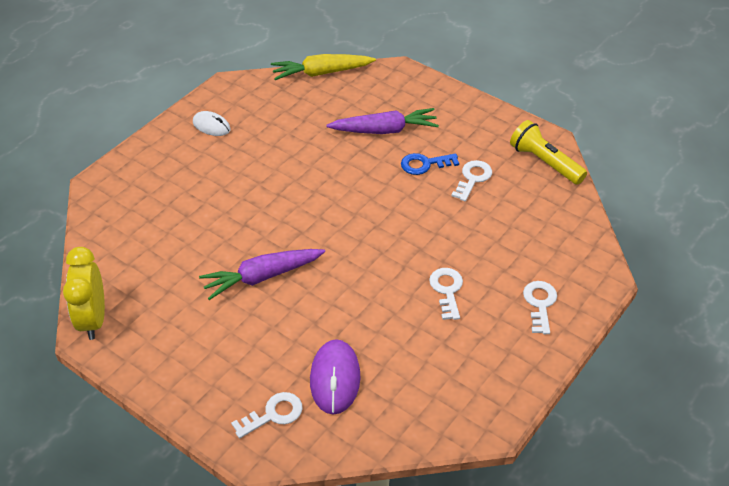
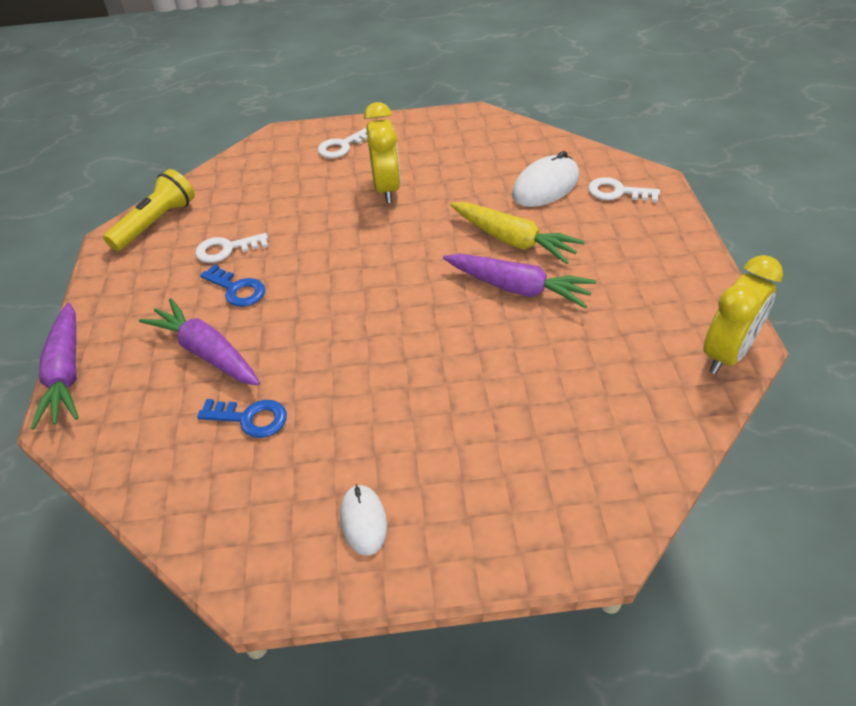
camera: 130 degrees left, 0 degrees up
(316, 123) = (250, 418): none -> blue key
(321, 73) = (132, 495): yellow carrot -> yellow carrot (513, 240)
(335, 379) = (545, 186): purple mouse -> white mouse
(433, 81) = (66, 373): none -> purple carrot
(447, 290) = (387, 189): white key -> yellow clock
(545, 162) = (156, 223): yellow flashlight -> yellow flashlight turned 150 degrees counterclockwise

